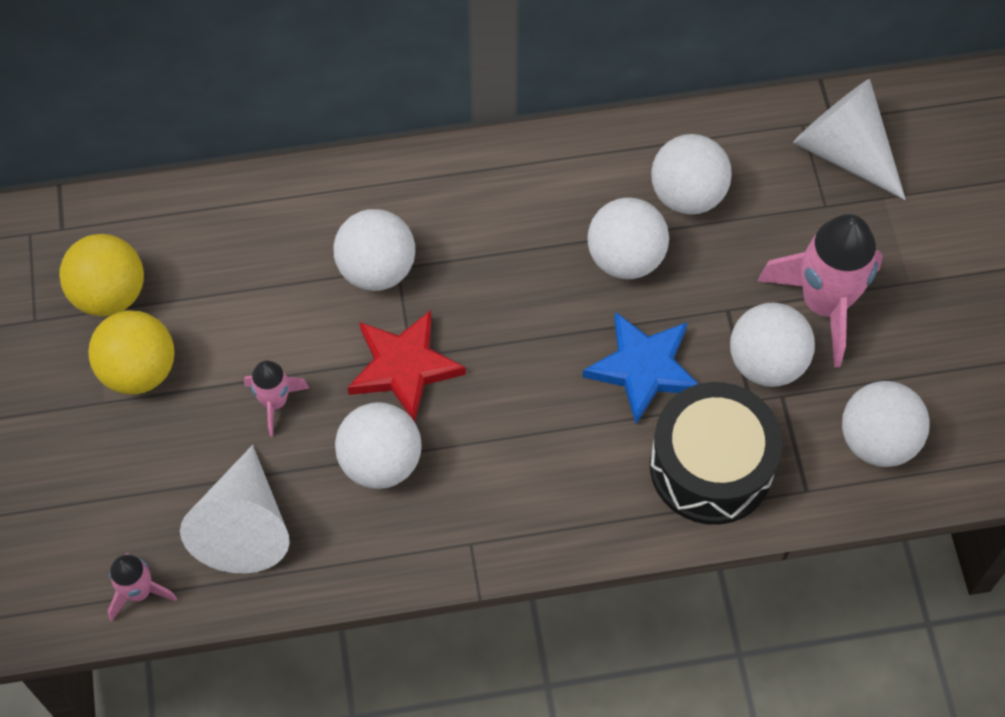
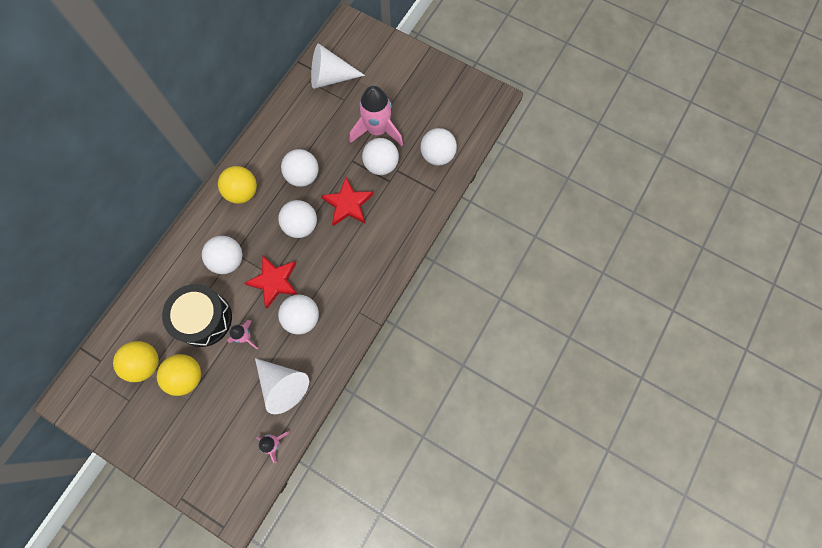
camera: 50 degrees left, 10 degrees up
(509, 193) = (242, 192): none -> yellow ball
(643, 368) = (348, 204): blue star -> red star
(687, 195) = (299, 137): white ball -> white ball (301, 226)
(711, 466) = (401, 212): black drum -> black drum (203, 319)

